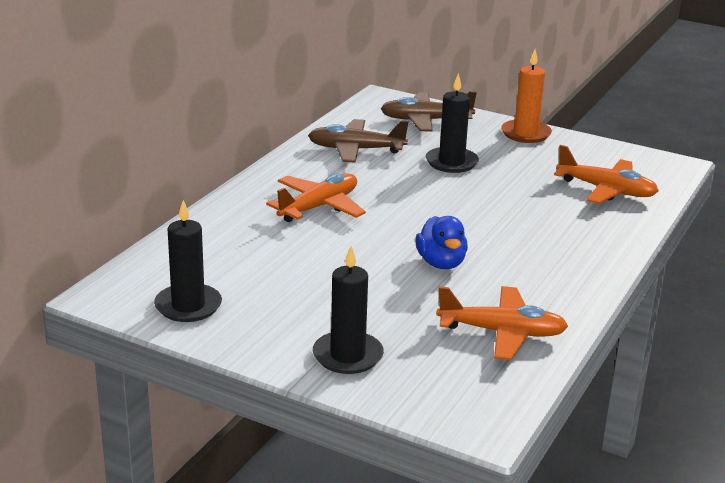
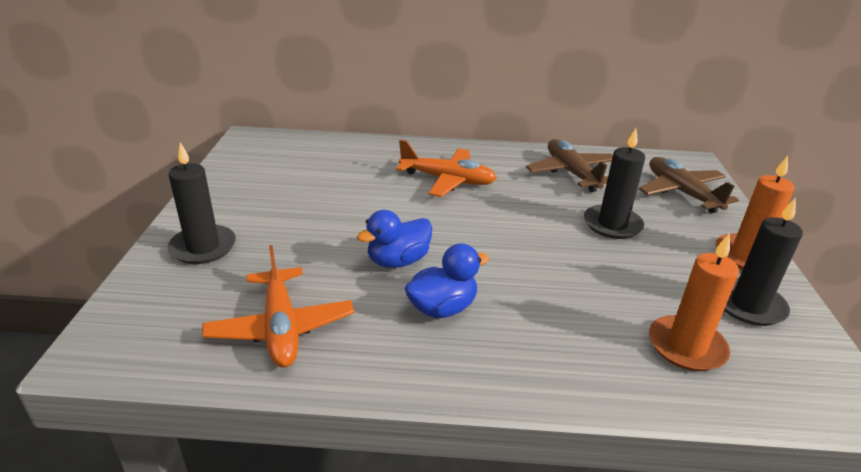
camera: 65 degrees right, 5 degrees up
(188, 306) = (251, 167): black candle -> black candle (748, 305)
(517, 260) = (442, 308): none -> blue duck
(606, 190) = (686, 346): orange plane -> orange candle

